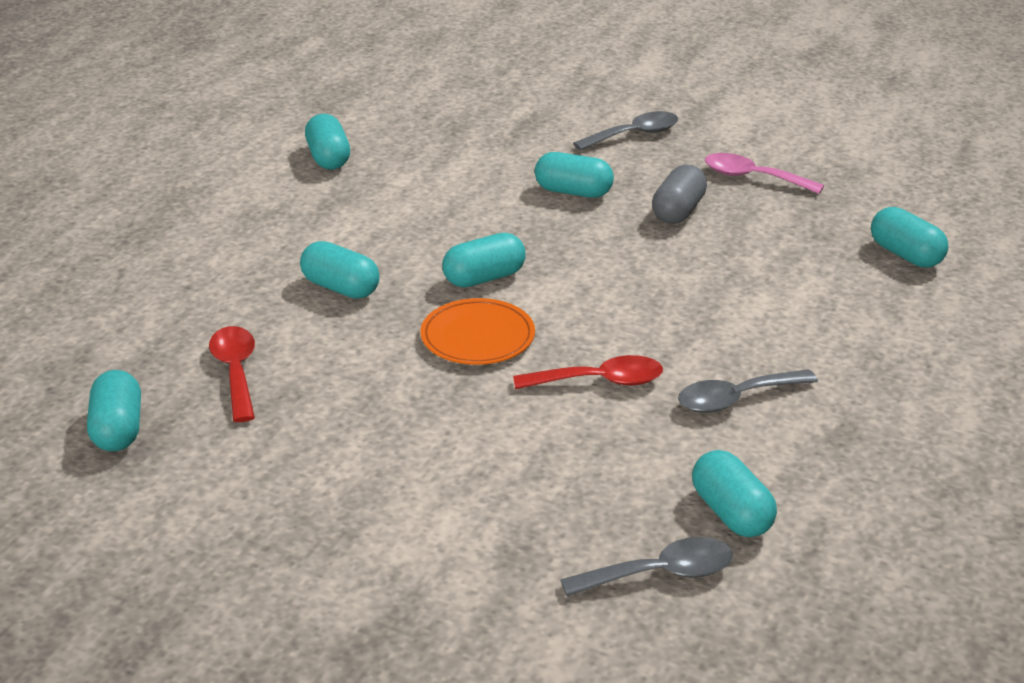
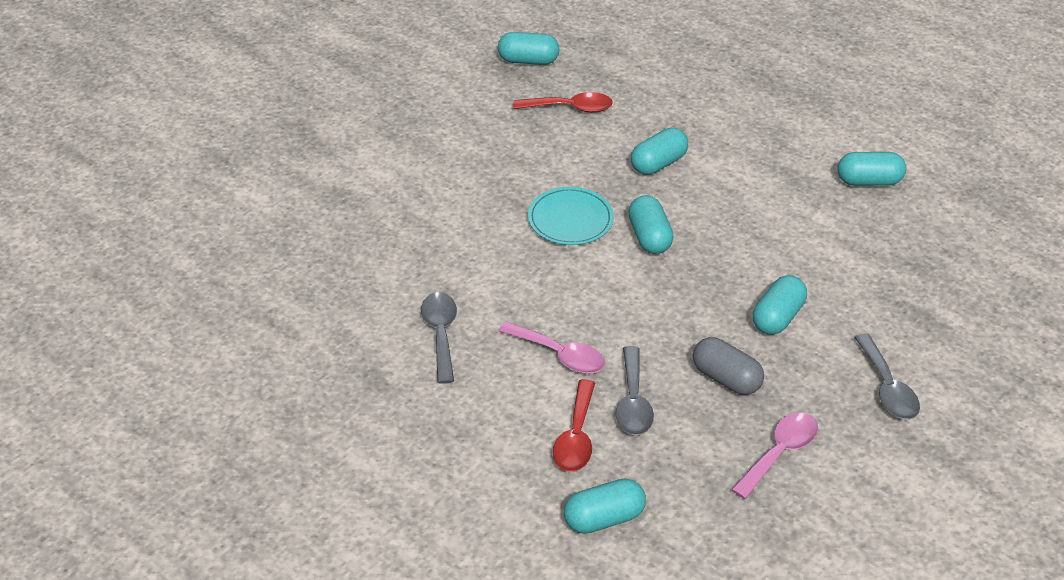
camera: 105 degrees right, 10 degrees up
(477, 337) = (570, 219): orange plate -> turquoise plate
(600, 381) = (491, 268): red spoon -> red spoon (576, 437)
(660, 574) = (290, 249): grey spoon -> grey spoon (633, 402)
(712, 310) = (559, 355): none -> pink spoon
(731, 513) = (325, 295): turquoise capsule -> none

